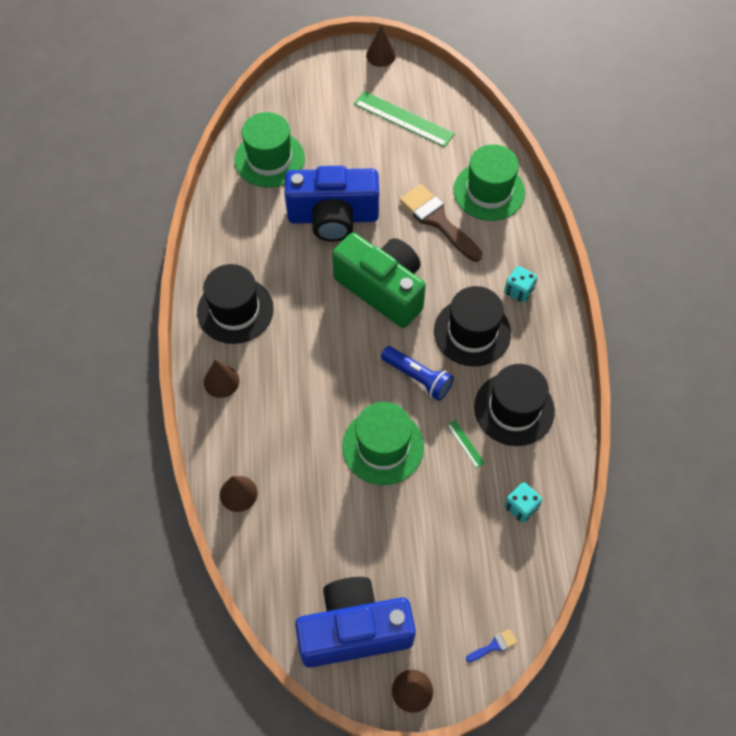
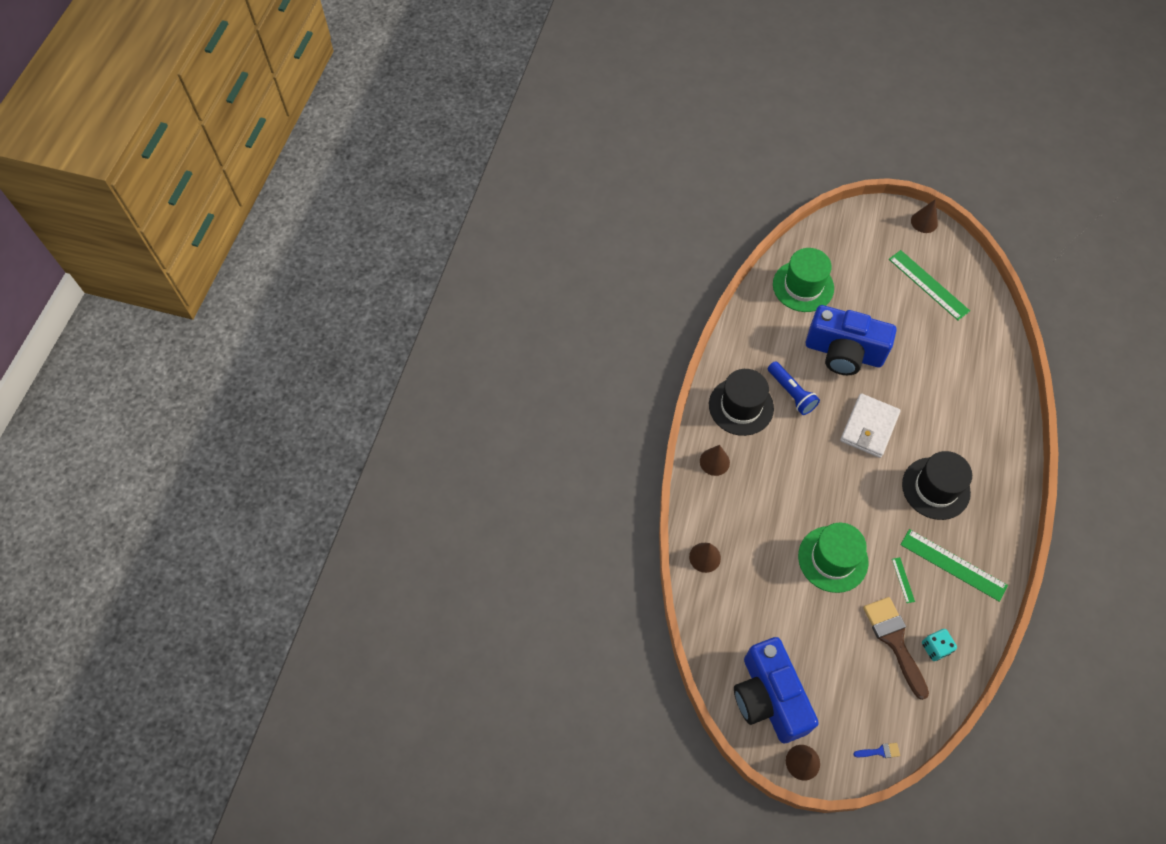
camera: 20 degrees right, 0 degrees up
(354, 630) = (769, 698): blue camera -> blue camera turned 120 degrees counterclockwise
(382, 289) = (869, 427): green camera -> white wallet
(417, 377) = (878, 511): blue flashlight -> blue flashlight (791, 393)
(437, 220) = (933, 383): brown brush -> brown brush (894, 641)
(489, 191) = (986, 371): green hat -> none
(514, 409) = (953, 565): black hat -> green ruler
(518, 291) = (987, 466): turquoise dice -> none

